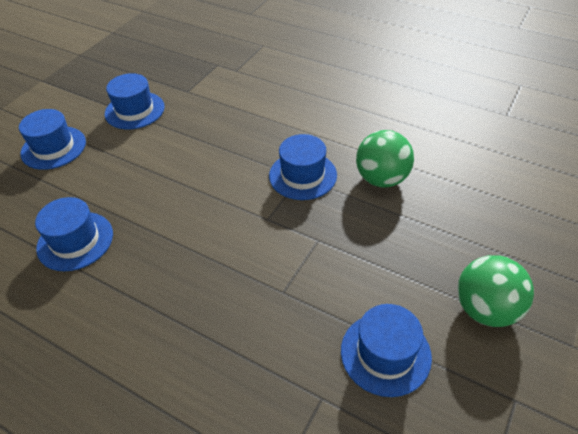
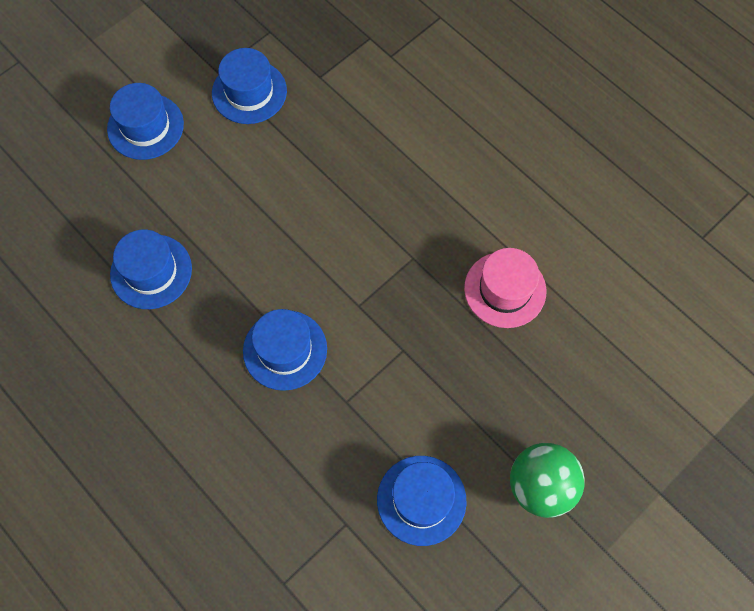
camera: 15 degrees right, 20 degrees up
(303, 175) = (417, 256): blue hat -> blue hat (285, 350)
(381, 179) = (505, 289): green ball -> pink hat

